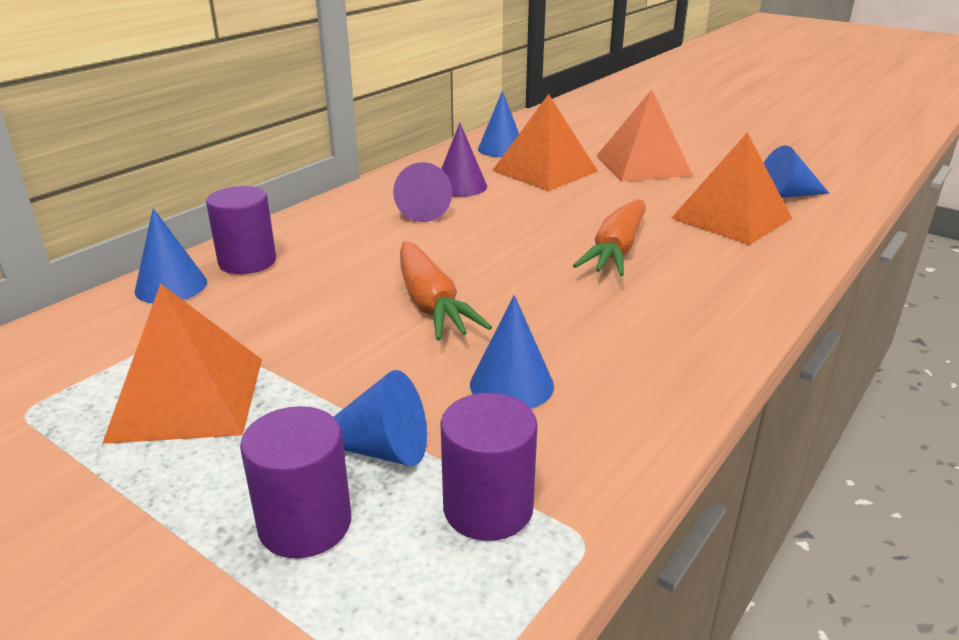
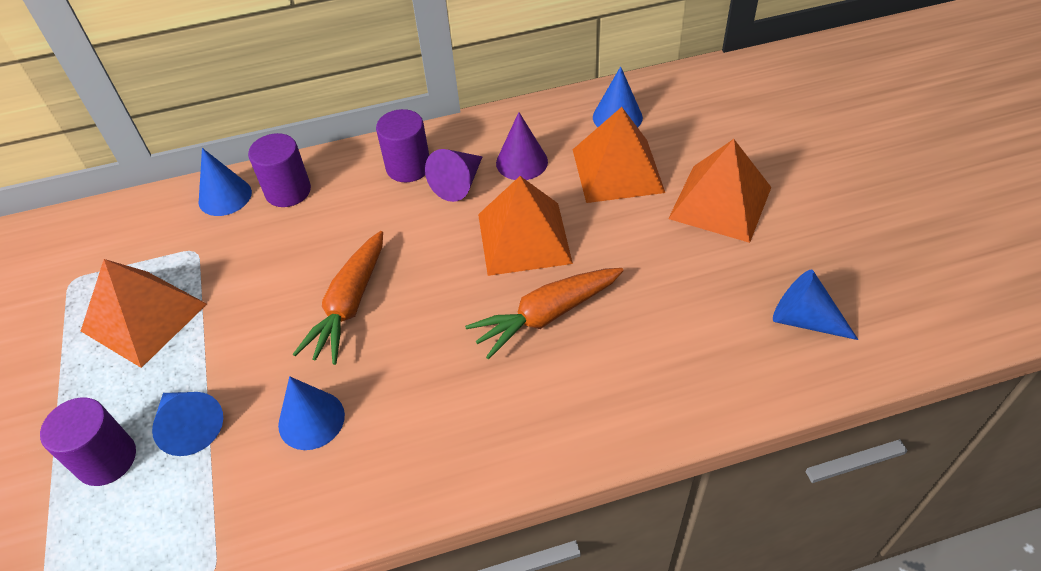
camera: 40 degrees right, 20 degrees up
(488, 508) = (192, 513): purple cylinder -> purple cylinder (408, 167)
(731, 218) = (702, 325): orange pyramid -> orange pyramid (523, 238)

